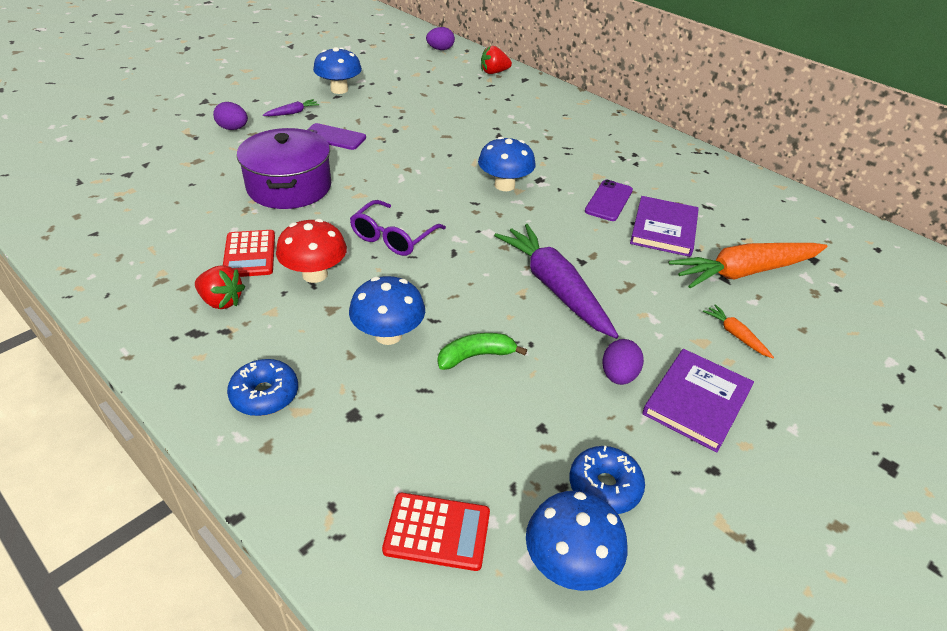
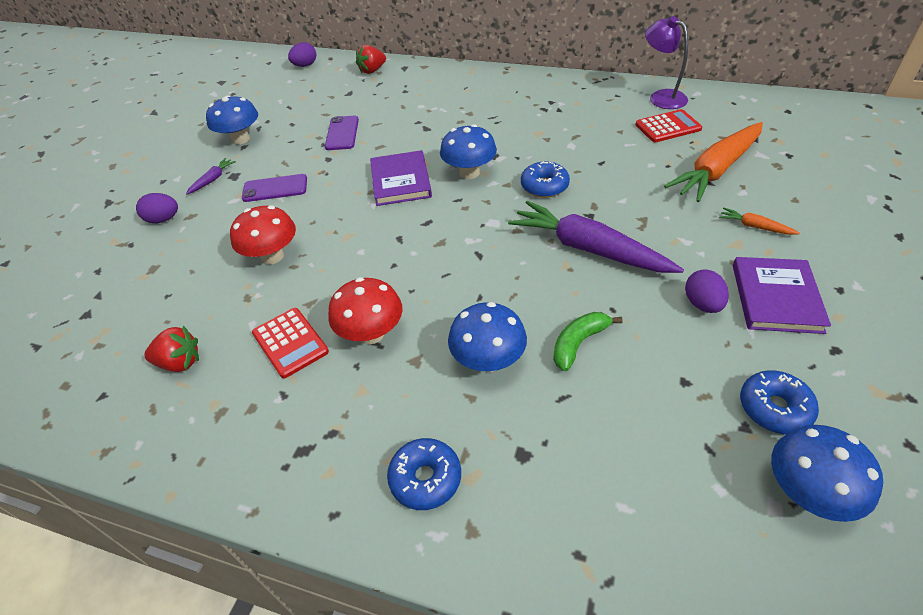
camera: 20 degrees left, 5 degrees up
(221, 301) = (302, 404): red strawberry -> red strawberry (180, 362)
(289, 187) = (272, 256): purple pot -> red mushroom
(393, 237) = (413, 264): purple glasses -> none
(437, 531) = (685, 526): red calculator -> red calculator (668, 127)
(562, 222) = (544, 186): none -> blue donut
(608, 201) = (565, 151): purple phone -> purple phone (342, 133)
(663, 229) = (628, 159): purple book -> purple book (400, 181)
(750, 188) = (661, 97): none -> purple lamp

